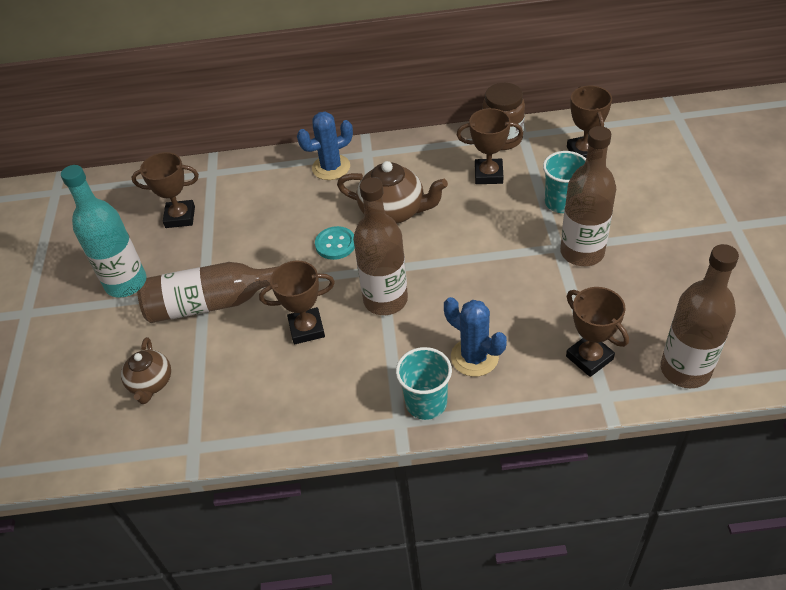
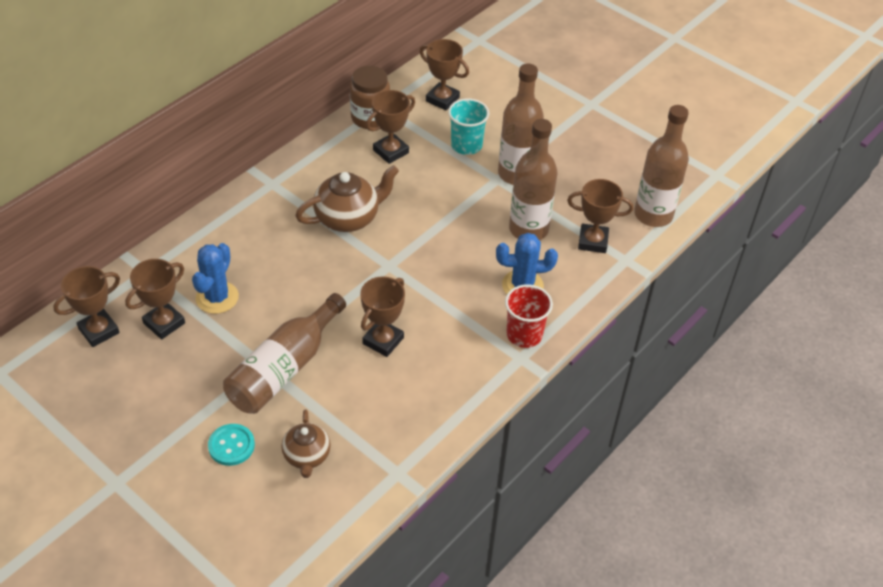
camera: 50 degrees left, 0 degrees up
(126, 283) = (183, 402): turquoise bottle -> none
(138, 198) = (99, 331): none -> brown trophy
(151, 383) = (307, 456): brown teapot -> brown teapot turned 45 degrees clockwise
(331, 167) = (254, 210): blue cactus -> blue cactus (217, 297)
(335, 244) = (331, 267): turquoise button -> turquoise button (231, 446)
(385, 300) = (418, 285): brown bottle -> brown bottle (528, 229)
(426, 403) = (524, 334): turquoise cup -> red cup

